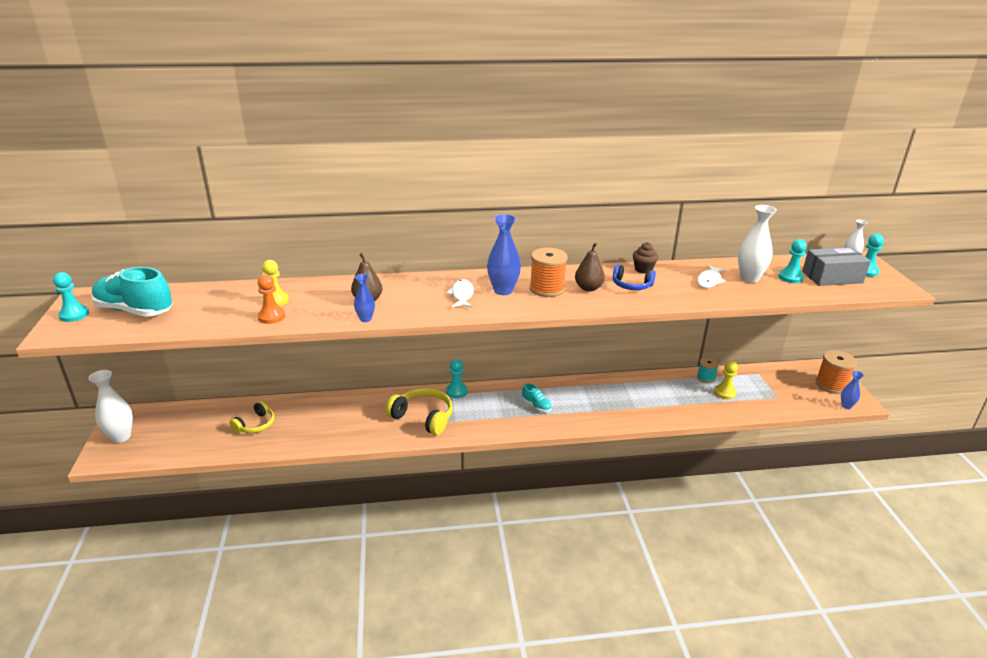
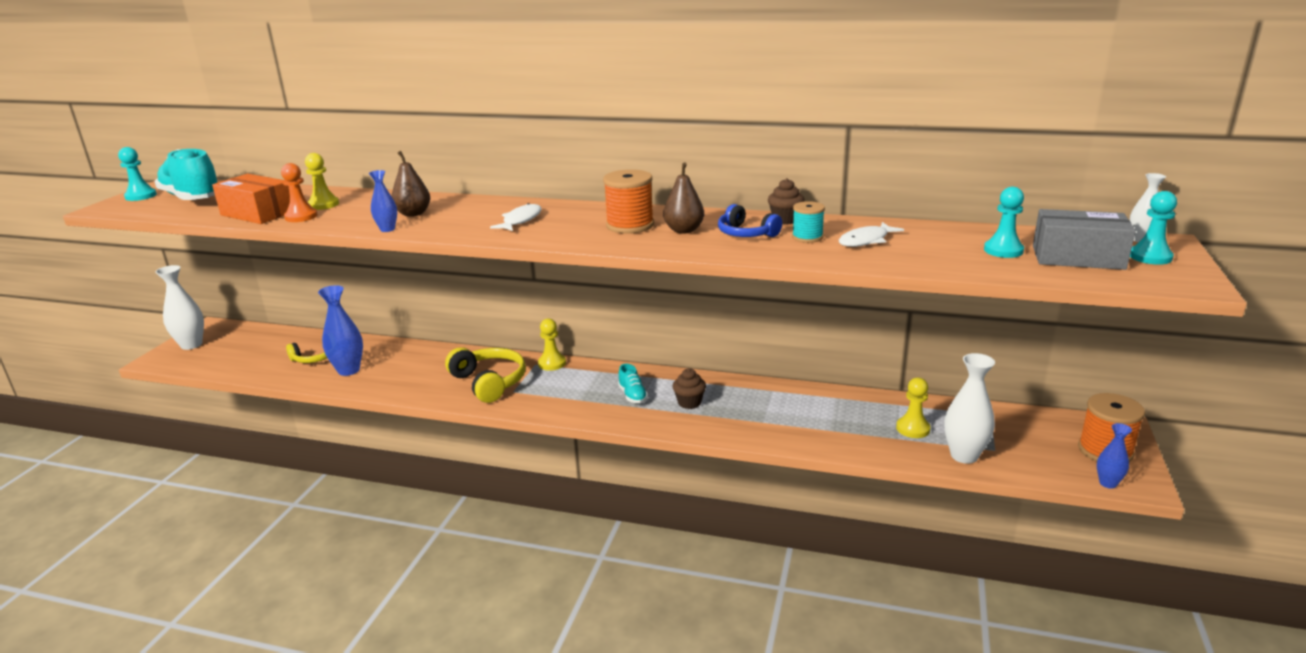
camera: 25 degrees right, 5 degrees down
(225, 319) = (258, 213): none -> orange box
(456, 391) = (552, 363): turquoise pawn -> yellow pawn
(503, 290) = (574, 221): blue vase -> blue vase (348, 370)
(578, 403) = (689, 403): none -> brown cupcake
(706, 378) = (899, 406): turquoise spool -> turquoise spool (807, 237)
(749, 278) = (933, 244): white vase -> white vase (964, 456)

